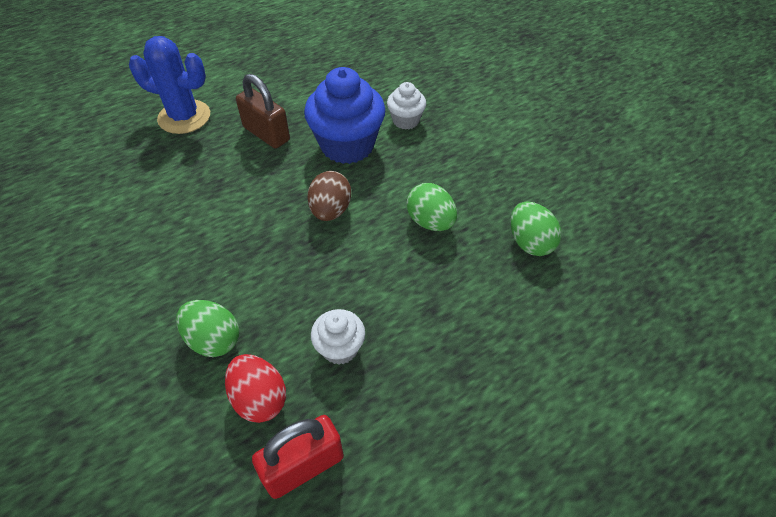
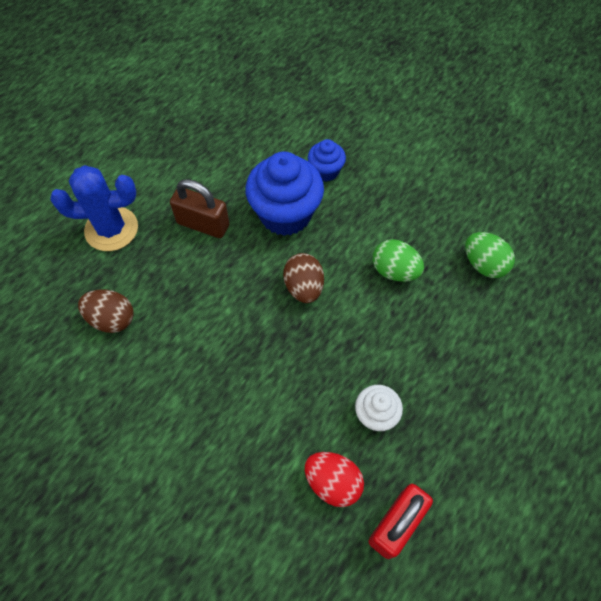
camera: 20 degrees left, 10 degrees up
(140, 186) = (112, 319): none -> brown egg
(213, 339) = (266, 445): green egg -> none
(406, 120) = (325, 171): white cupcake -> blue cupcake

